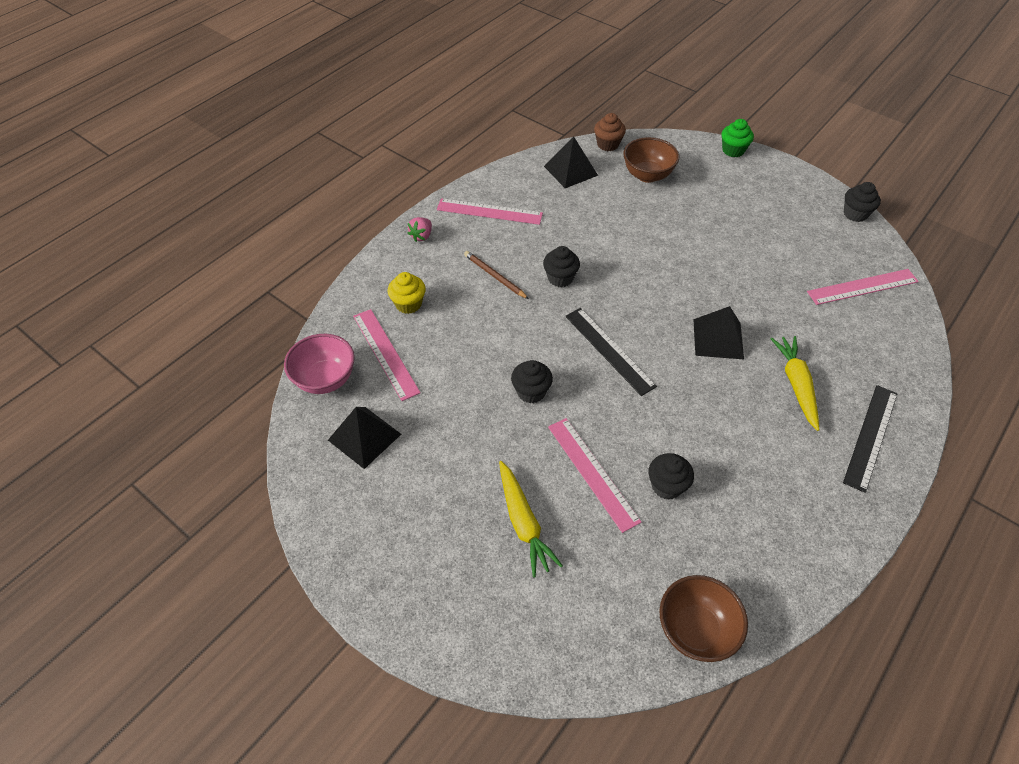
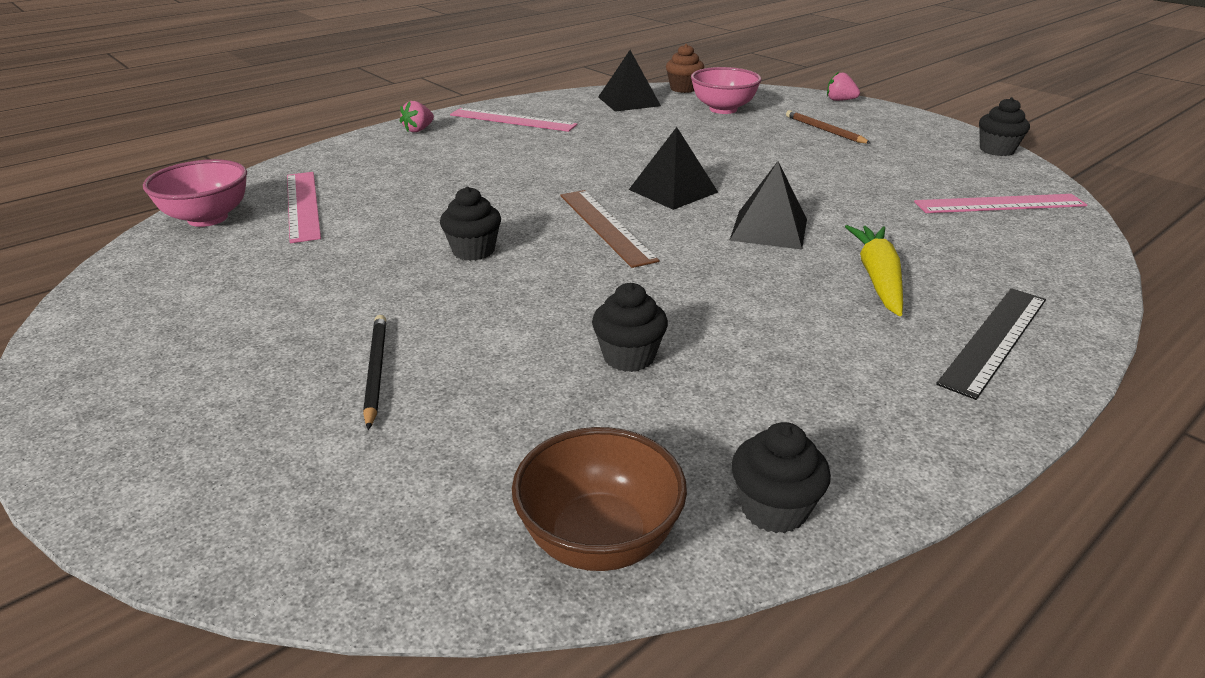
camera: 10 degrees right, 20 degrees down
(364, 437) = (213, 268): black pyramid -> black pyramid (673, 190)
(408, 304) = (363, 173): yellow cupcake -> none
(494, 276) = (487, 161): brown pencil -> brown pencil (824, 130)
(523, 522) = (375, 371): yellow carrot -> black pencil
(560, 278) = (571, 168): black cupcake -> black cupcake (773, 509)
(592, 472) = (517, 332): pink ruler -> none
(609, 350) = (606, 226): black ruler -> brown ruler
(647, 175) = (723, 109): brown bowl -> pink bowl
(733, 150) = (840, 100): green cupcake -> pink strawberry

